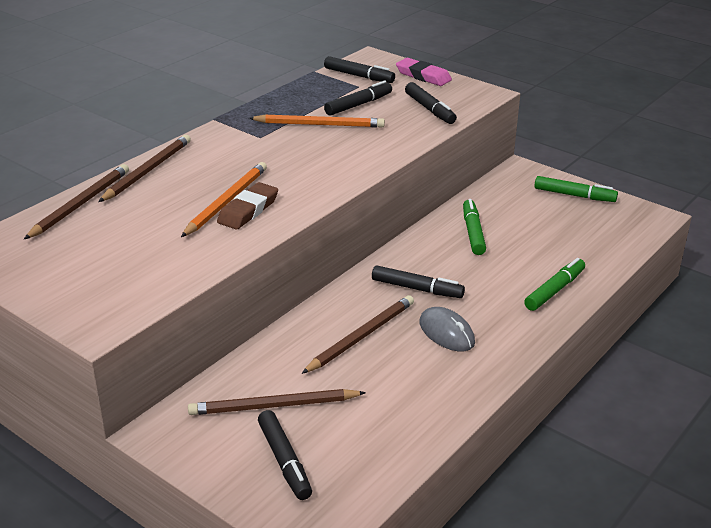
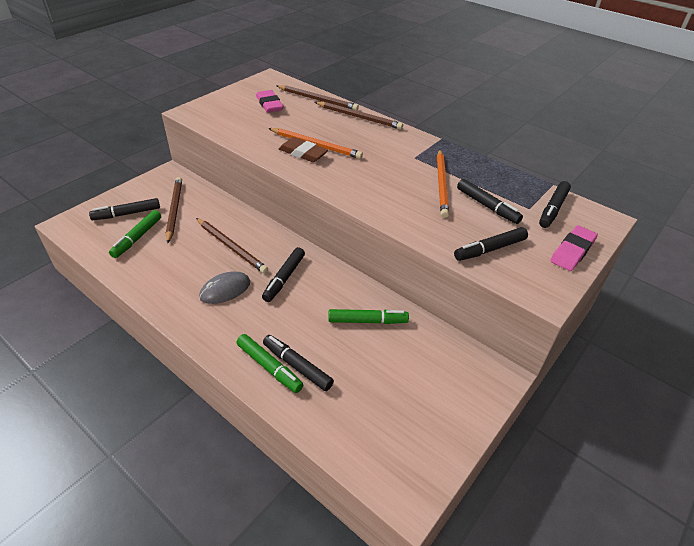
camera: 90 degrees right, 10 degrees up
(87, 246) = (269, 104): none -> pink eraser
(547, 273) = (297, 366): none -> black marker
(574, 195) = (448, 418): green marker -> green marker (137, 238)

